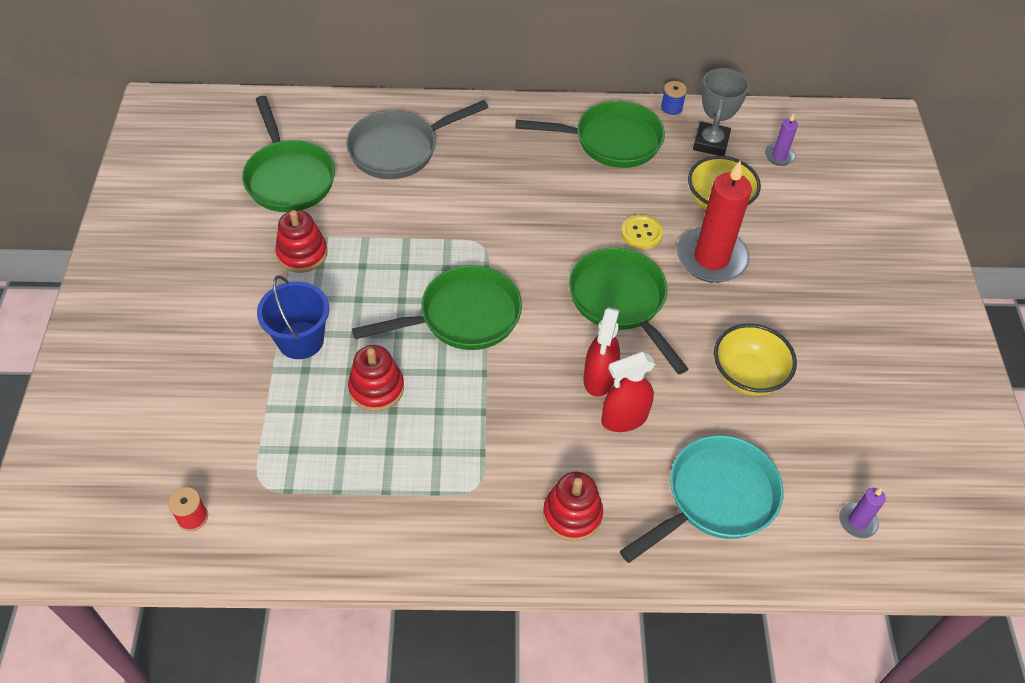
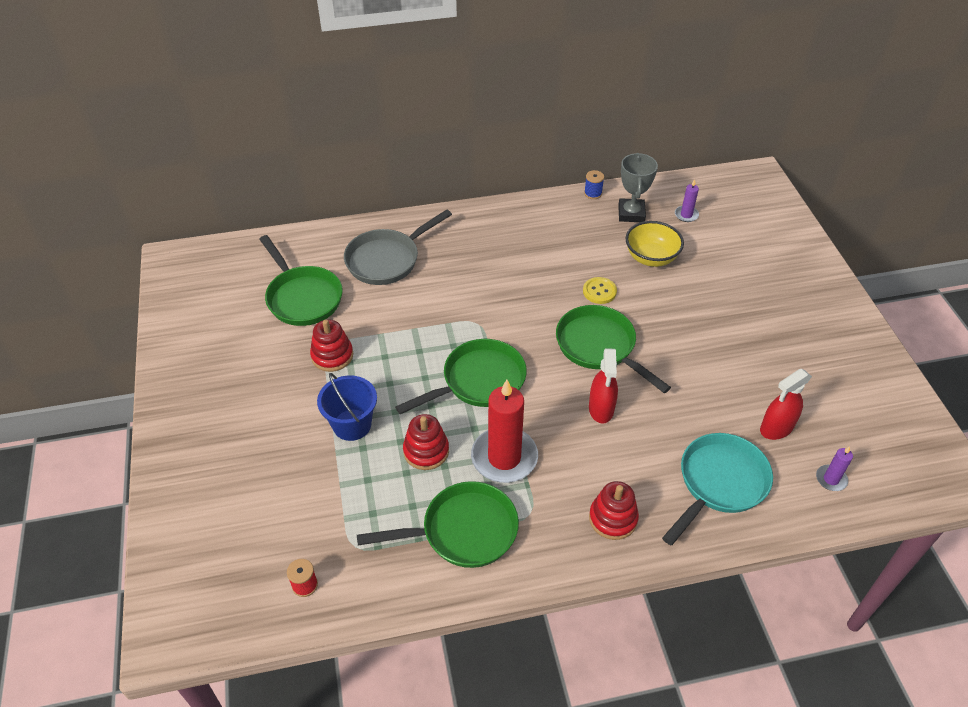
camera: 10 degrees left, 5 degrees down
(611, 141) = (554, 225): green pan -> green pan (463, 531)
(624, 418) = (630, 436): red spray bottle -> red spray bottle (776, 428)
(711, 258) = (659, 301): red candle -> red candle (504, 457)
(747, 376) = (714, 385): yellow bowl -> none

